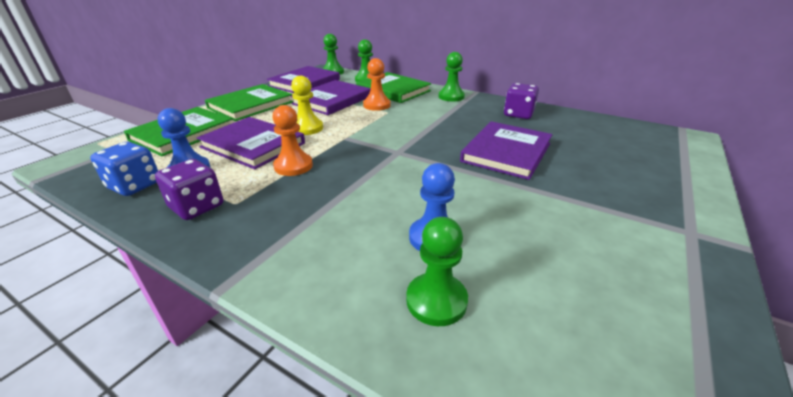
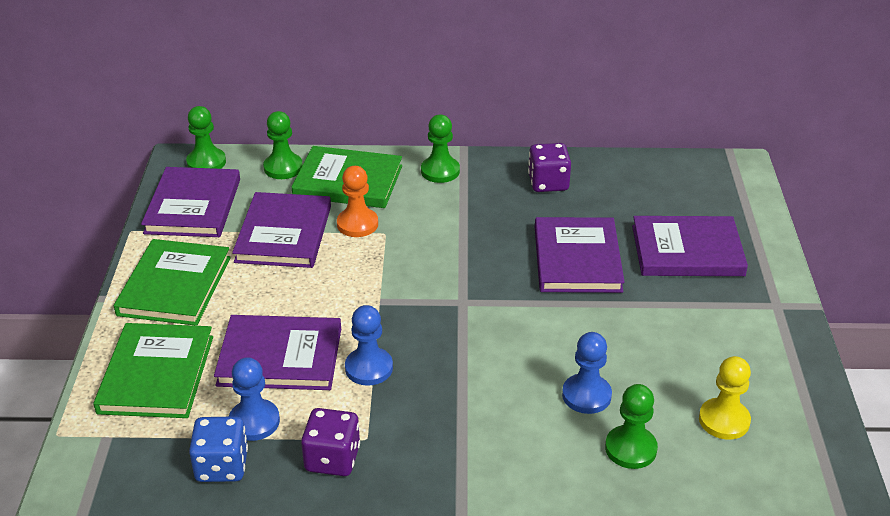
camera: 30 degrees left, 5 degrees up
(293, 166) = (369, 368): orange pawn -> blue pawn
(307, 128) = (313, 302): yellow pawn -> yellow pawn (724, 420)
(609, 171) = (687, 251): none -> purple book

